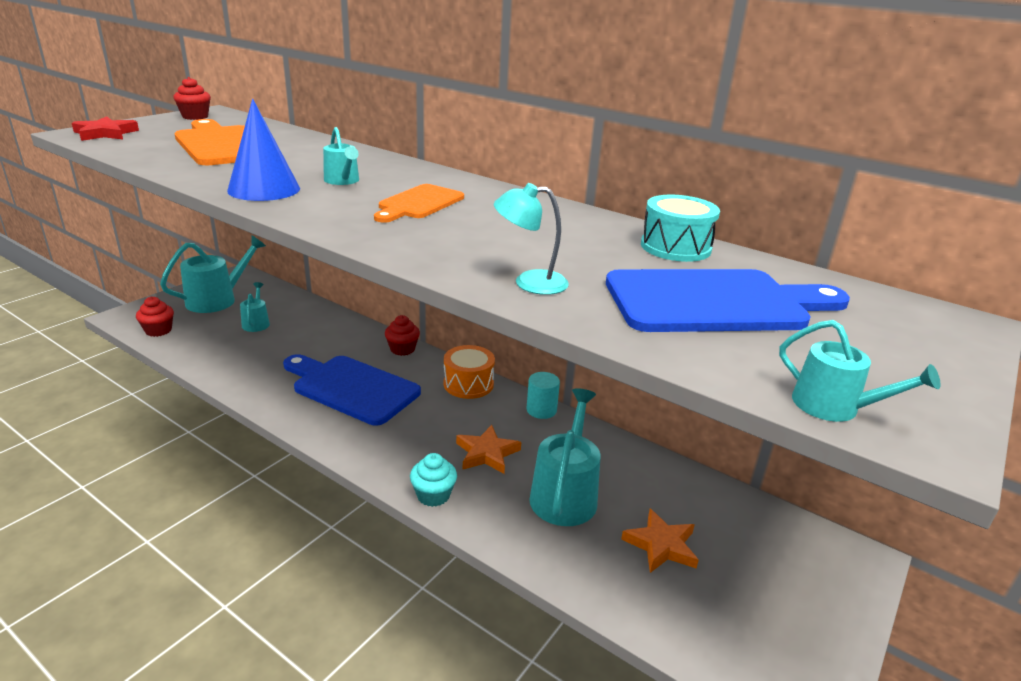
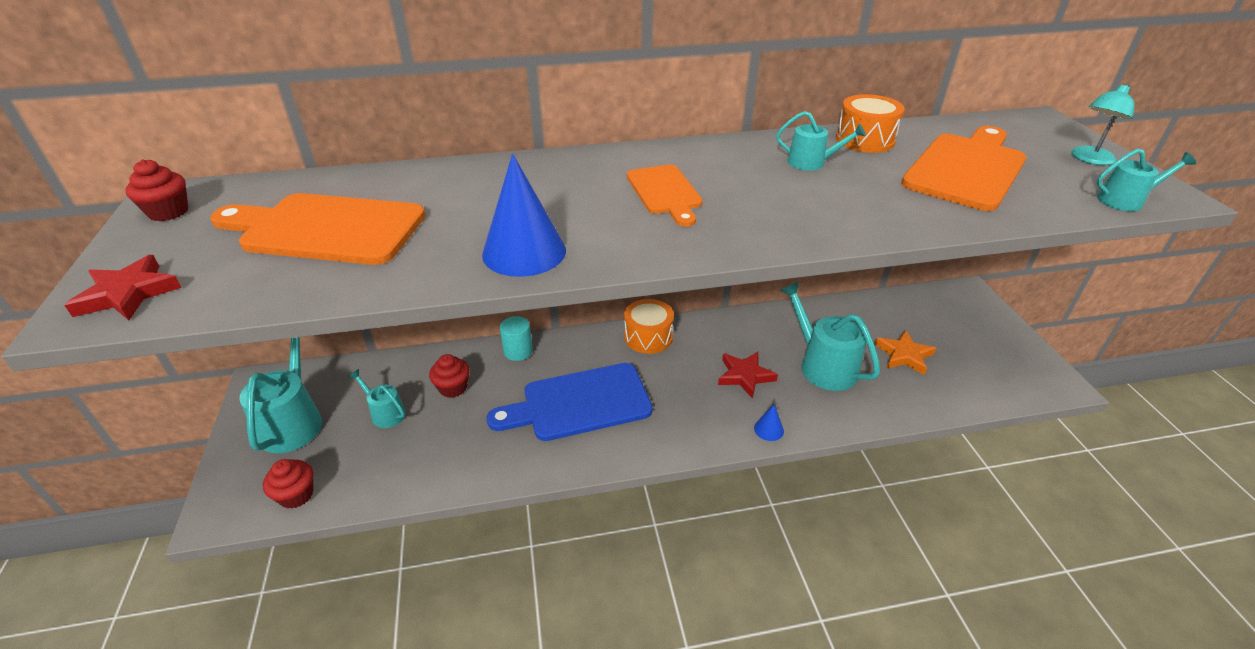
camera: 45 degrees left, 10 degrees up
(343, 181) = (555, 204): turquoise watering can -> turquoise watering can (811, 162)
(402, 349) = (555, 344): red cupcake -> red cupcake (453, 388)
(433, 495) = (768, 429): turquoise cupcake -> blue cone
(487, 453) = (745, 376): orange star -> red star
(529, 282) = (883, 214): turquoise lamp -> turquoise lamp (1089, 159)
(541, 410) = (720, 321): turquoise cylinder -> turquoise cylinder (518, 351)
(675, 247) = (865, 140): turquoise drum -> orange drum
(714, 302) = (966, 169): blue cutting board -> orange cutting board

